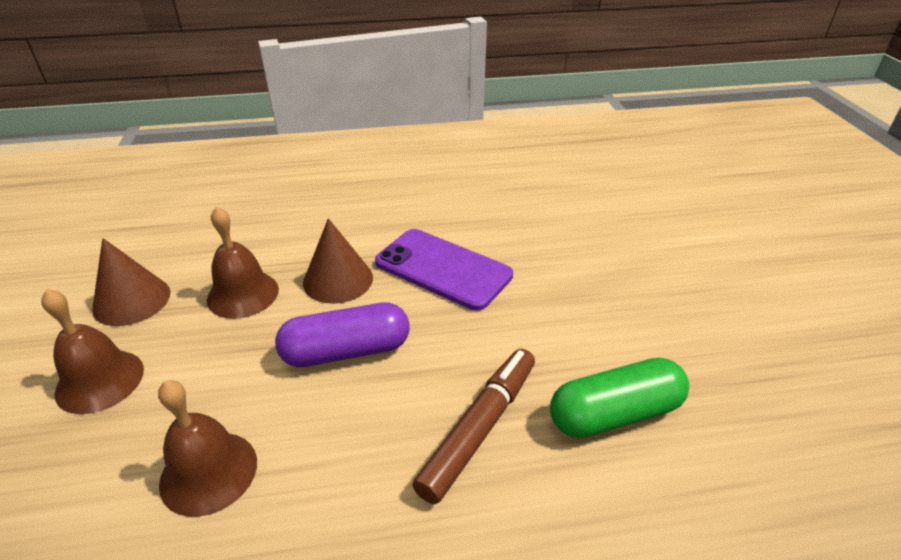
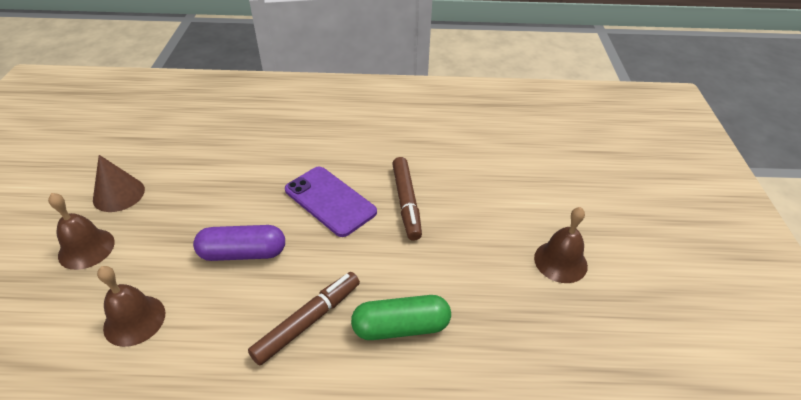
camera: 10 degrees right, 5 degrees up
(243, 294) = (190, 200): brown bell -> brown bell (560, 261)
(338, 280) = (255, 199): brown cone -> none
(546, 257) = (406, 202): none -> brown marker

